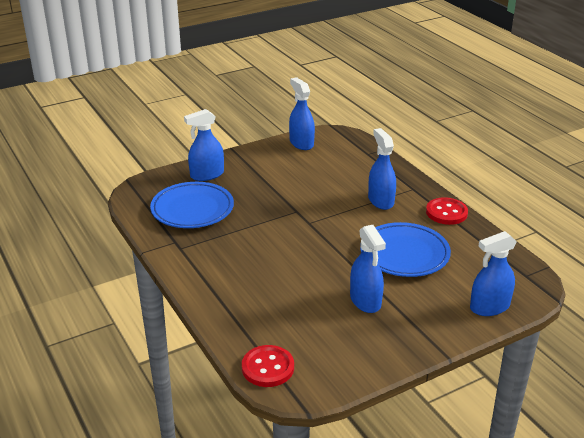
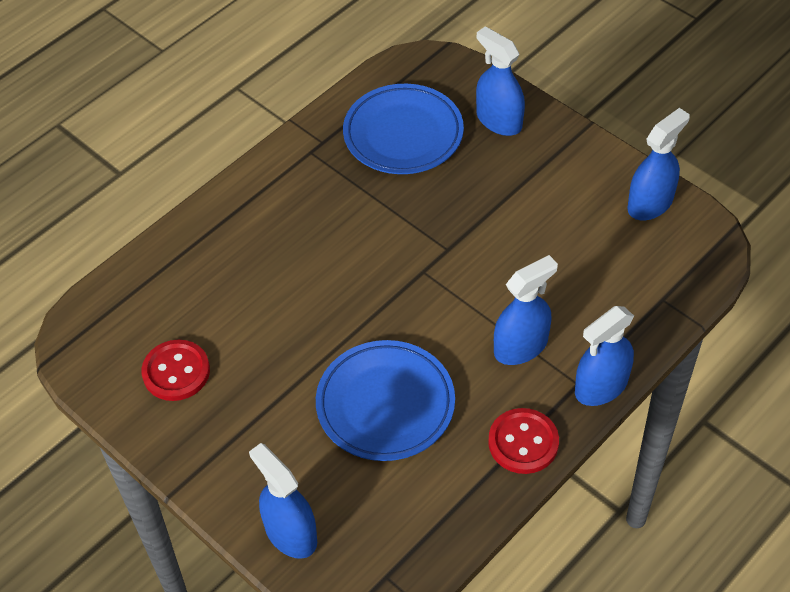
camera: 75 degrees right, 20 degrees up
(268, 368) = (104, 308): red button -> red button (176, 372)
(365, 301) = (260, 379): blue spray bottle -> blue spray bottle (601, 386)

